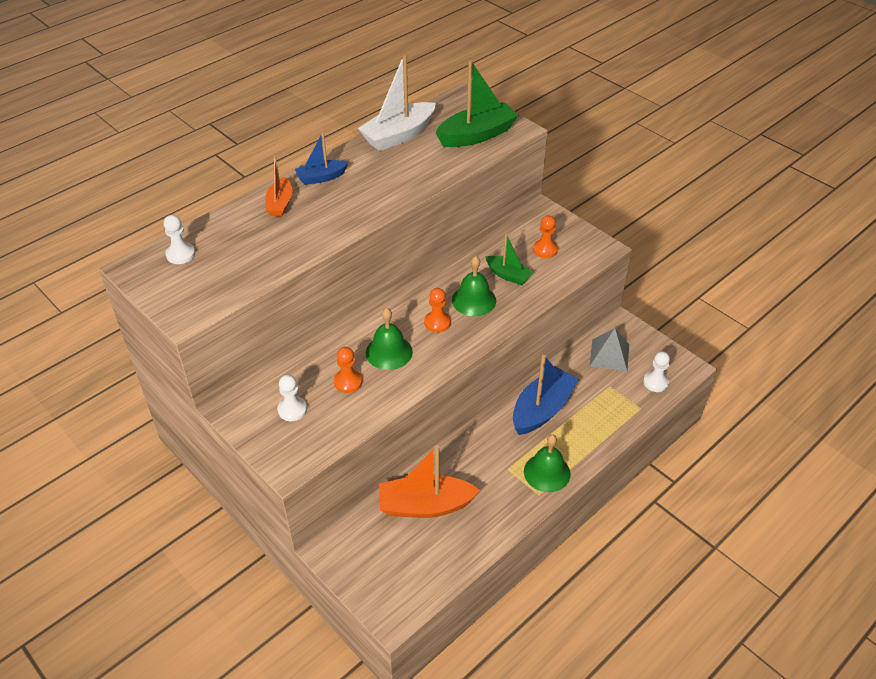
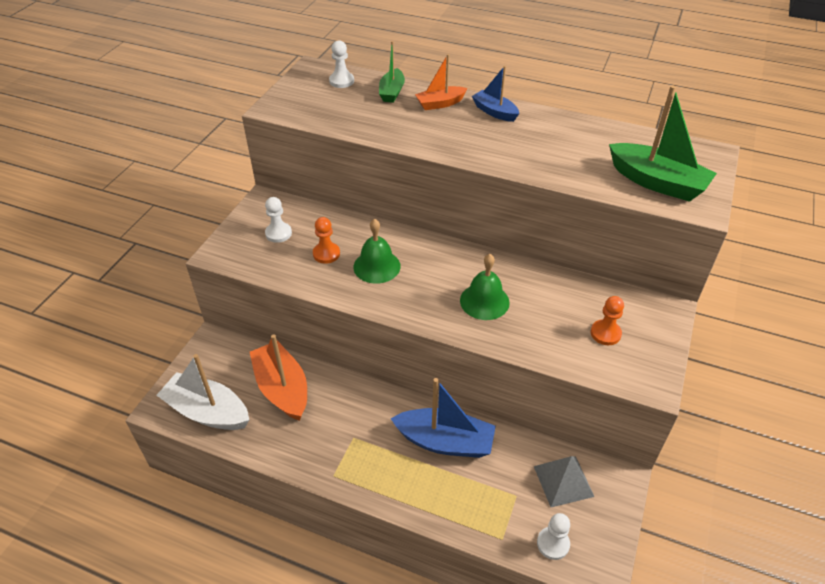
camera: 65 degrees right, 0 degrees up
(398, 135) = (601, 134): white boat -> white boat (207, 411)
(437, 322) = (435, 285): orange pawn -> none
(508, 275) = (541, 316): green boat -> green boat (392, 92)
(547, 472) = (364, 473): green bell -> none

